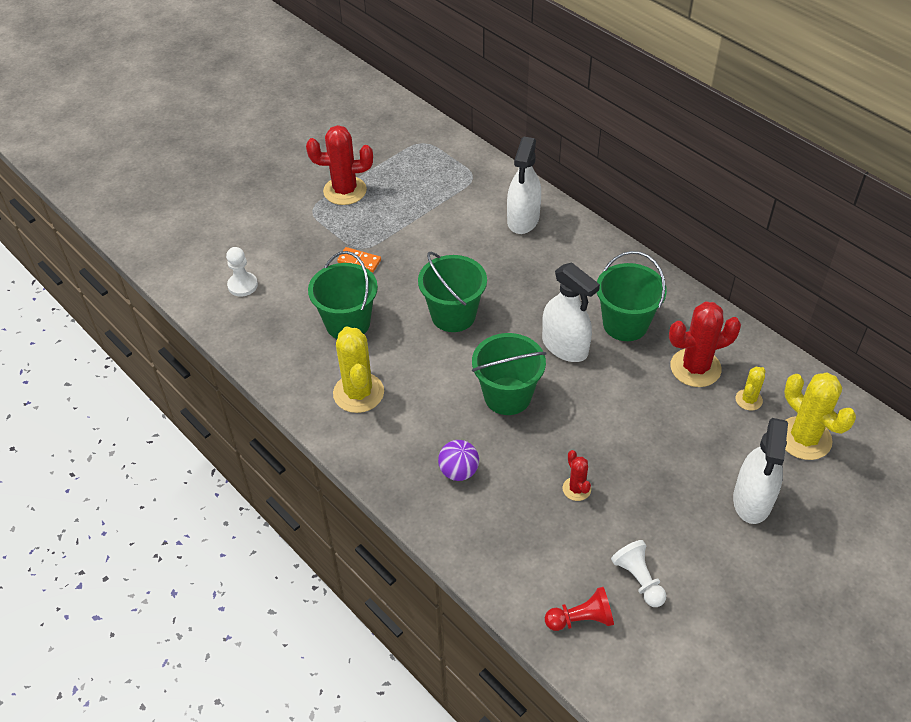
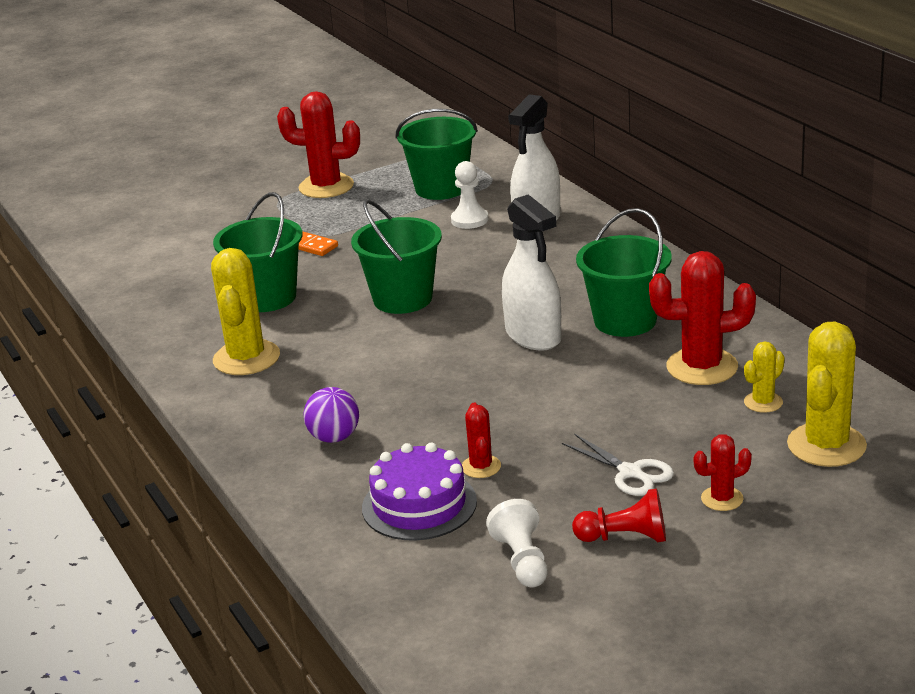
camera: 15 degrees right, 20 degrees down
(242, 285) = (159, 258): white pawn -> white pawn (469, 220)
(507, 396) = (434, 375): green bucket -> green bucket (441, 188)
(546, 533) = (419, 504): none -> purple cake
(581, 619) = (423, 591): red pawn -> red pawn (625, 537)
(682, 482) = (630, 472): none -> white scissors
(752, 500) = (722, 499): white spray bottle -> red cactus
(804, 438) = (826, 445): yellow cactus -> yellow cactus turned 45 degrees clockwise

